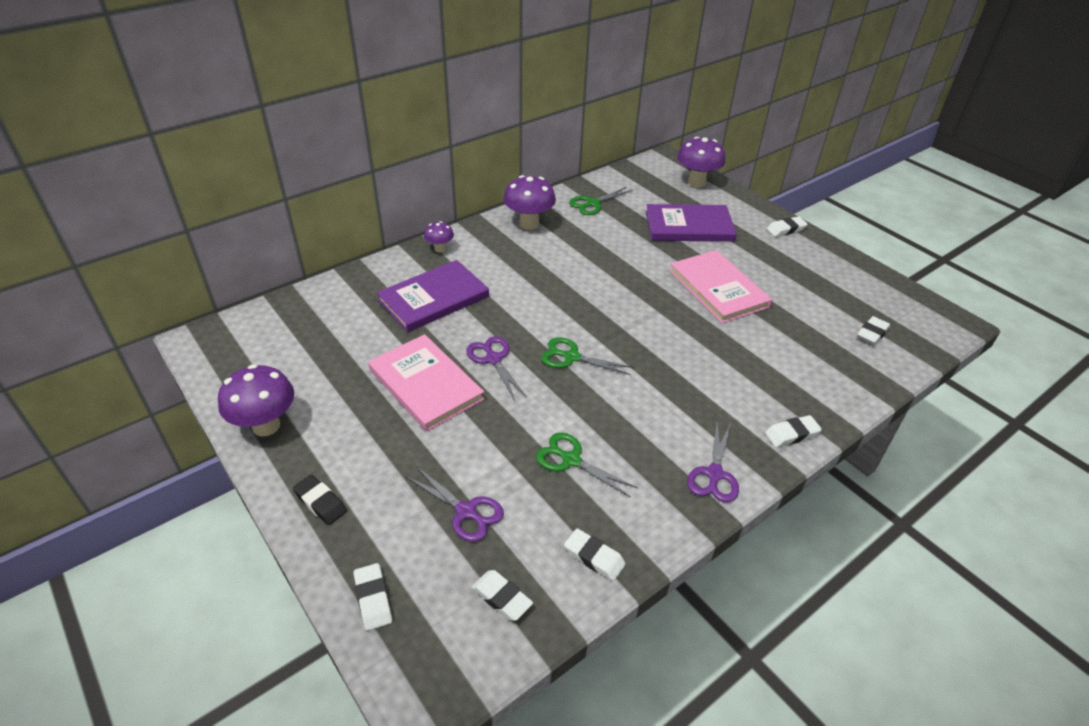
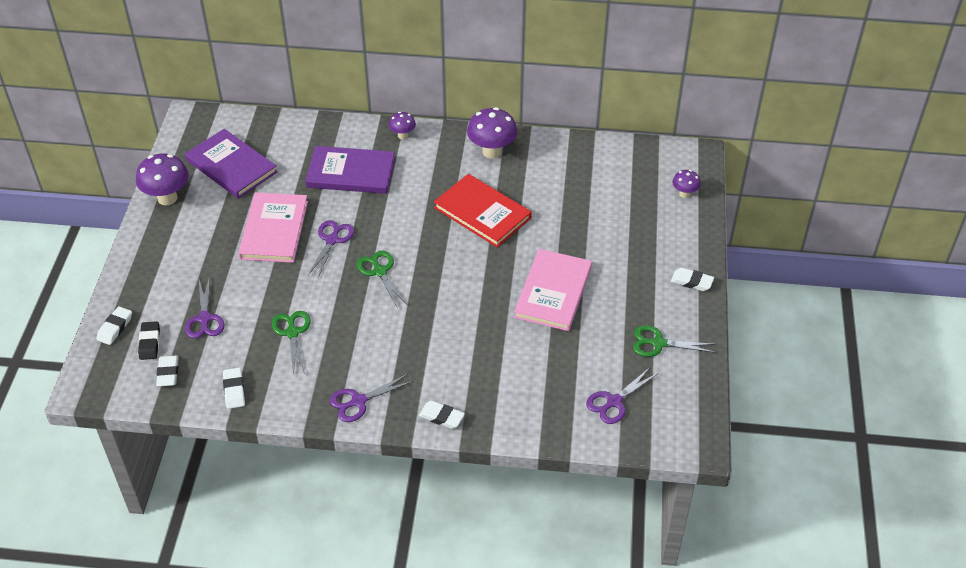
camera: 45 degrees right, 5 degrees up
(320, 502) = (146, 261): black eraser -> black eraser (150, 343)
(585, 267) = (482, 213): none -> red book
(593, 203) = (566, 162): green scissors -> green scissors (658, 343)
(689, 226) = (613, 229): purple book -> purple book (231, 166)
(696, 182) = (684, 194): purple mushroom -> purple mushroom, size x0.55
(872, 333) = (614, 402): white eraser -> purple scissors

